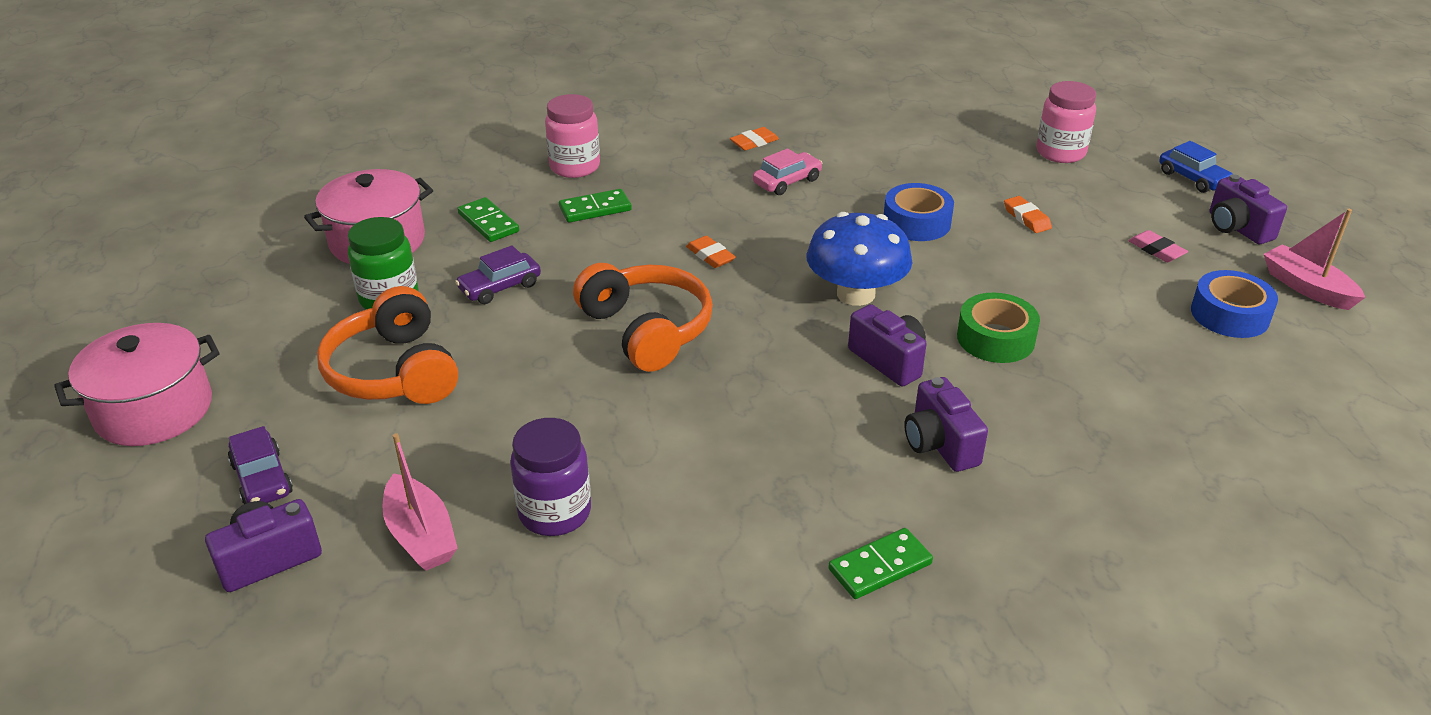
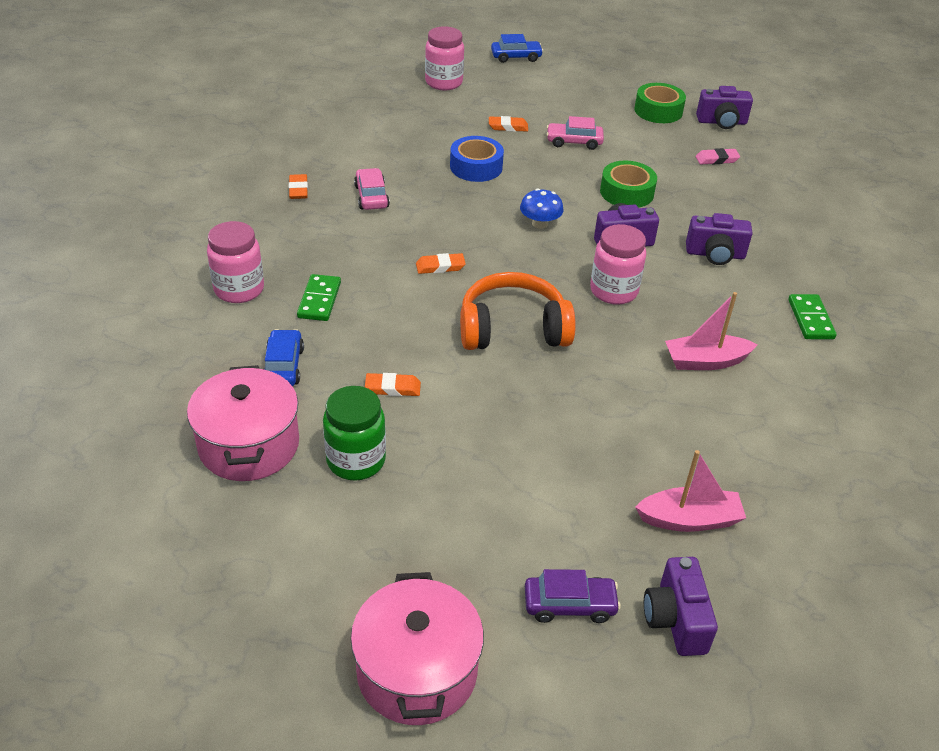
camera: 65 degrees left, 5 degrees up
(394, 372) = (470, 484): orange headphones -> none
(488, 223) = (283, 366): green domino -> blue car
(500, 287) = (393, 388): purple car -> orange eraser
(555, 513) = (697, 441): purple jar -> none
(779, 380) = (613, 291): none -> pink jar
(855, 294) = (540, 223): blue mushroom -> blue mushroom, size x0.54
(1057, 270) = (574, 142): none -> pink car
(1156, 250) = (579, 102): pink eraser -> pink eraser (717, 159)
(1229, 315) = (658, 111): blue tape -> green tape
(1237, 228) = (579, 69): purple camera -> purple camera (721, 122)
(1306, 287) = (650, 78): pink boat -> pink boat (705, 361)

